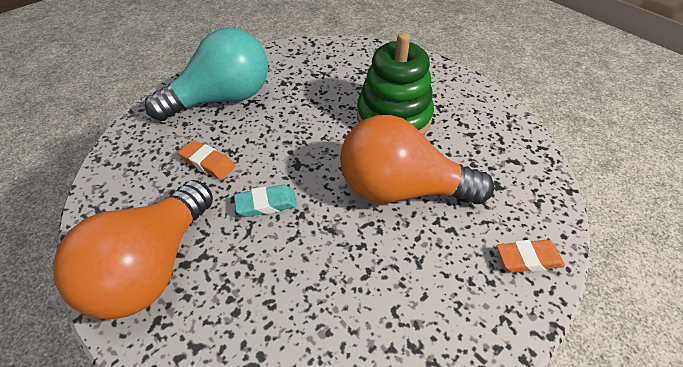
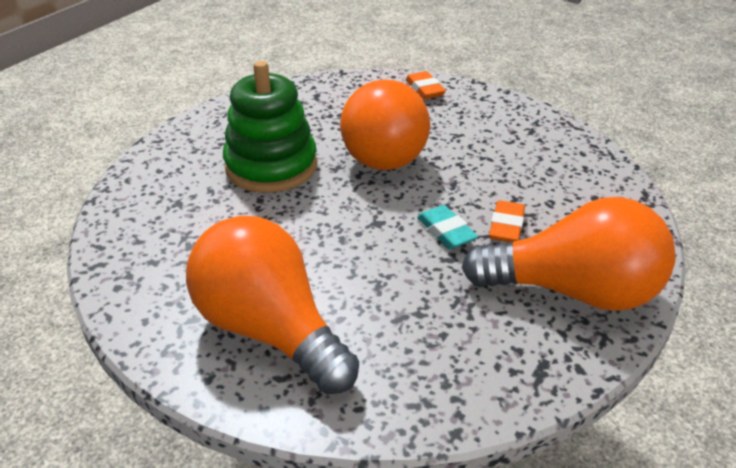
camera: 105 degrees left, 10 degrees down
(208, 163) = (408, 299): orange eraser -> orange eraser (506, 226)
(222, 99) = (270, 329): turquoise light bulb -> orange light bulb

